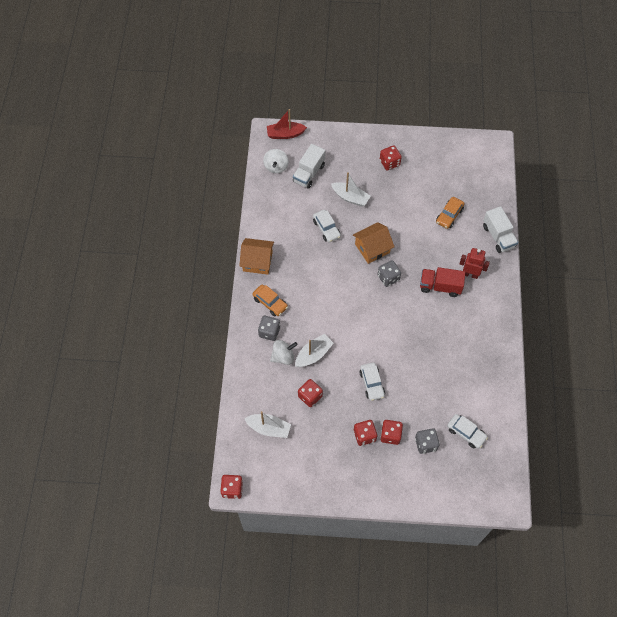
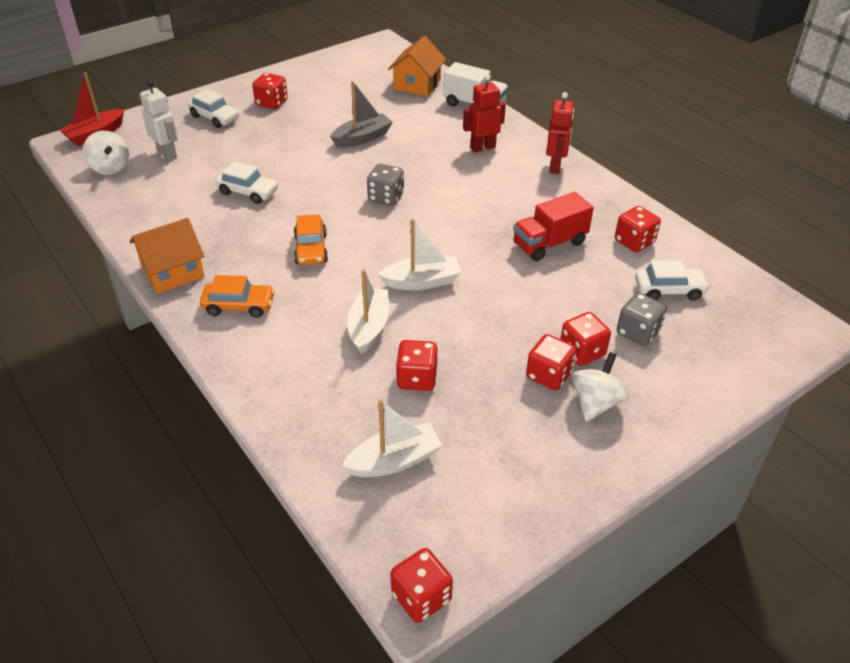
camera: 40 degrees left, 20 degrees down
(269, 332) = (271, 339): grey dice -> none
(283, 356) = (324, 356): white spinning top -> white spinning top (595, 403)
(309, 173) = (167, 154): white truck -> white robot
(350, 197) = (251, 151): white boat -> white boat (422, 282)
(372, 248) = (333, 181): orange house -> orange house (417, 84)
(372, 383) = (489, 311): white car -> white car (215, 118)
(413, 224) = (362, 138): none -> grey boat
(440, 286) = (460, 174): red truck -> red truck (549, 243)
(449, 215) = (397, 113): orange car -> orange car (311, 249)
(481, 393) = (634, 242): none -> red dice
(495, 315) = (555, 166): none -> red robot

